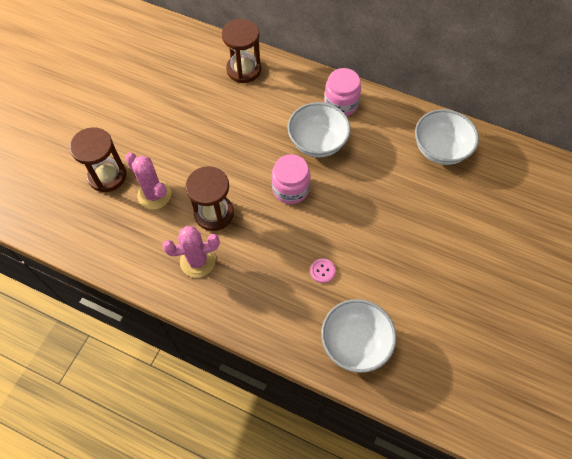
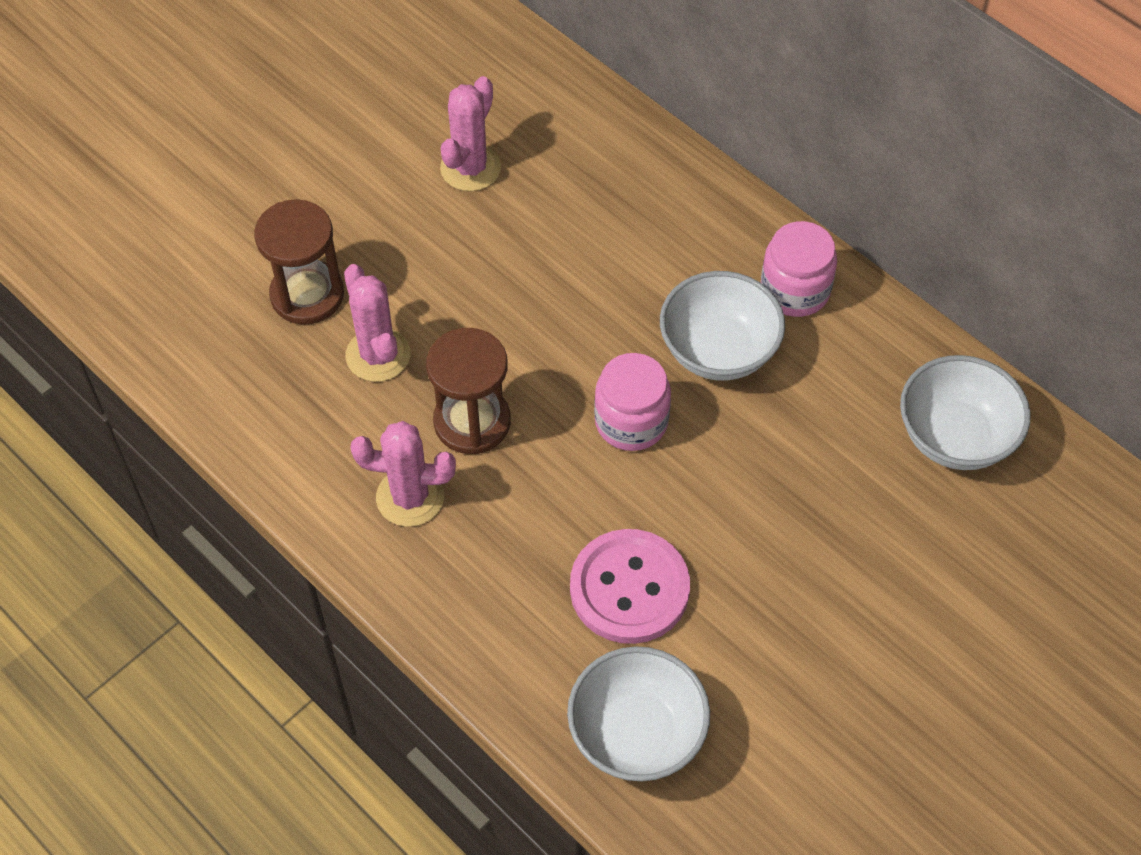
camera: 20 degrees right, 5 degrees down
(165, 90) = (470, 168): none -> pink cactus
(244, 69) = (633, 170): brown hourglass -> none
(322, 271) = (629, 588): pink button -> pink button, size x2.42

